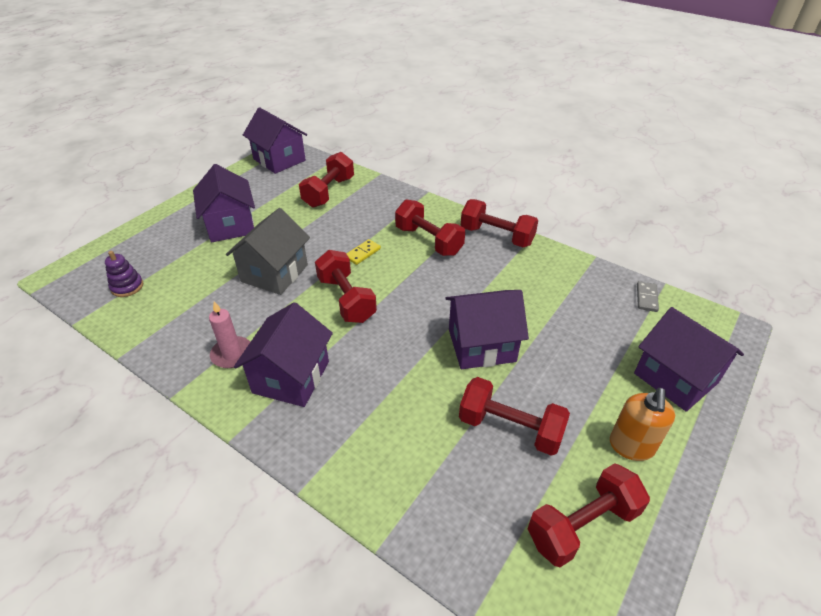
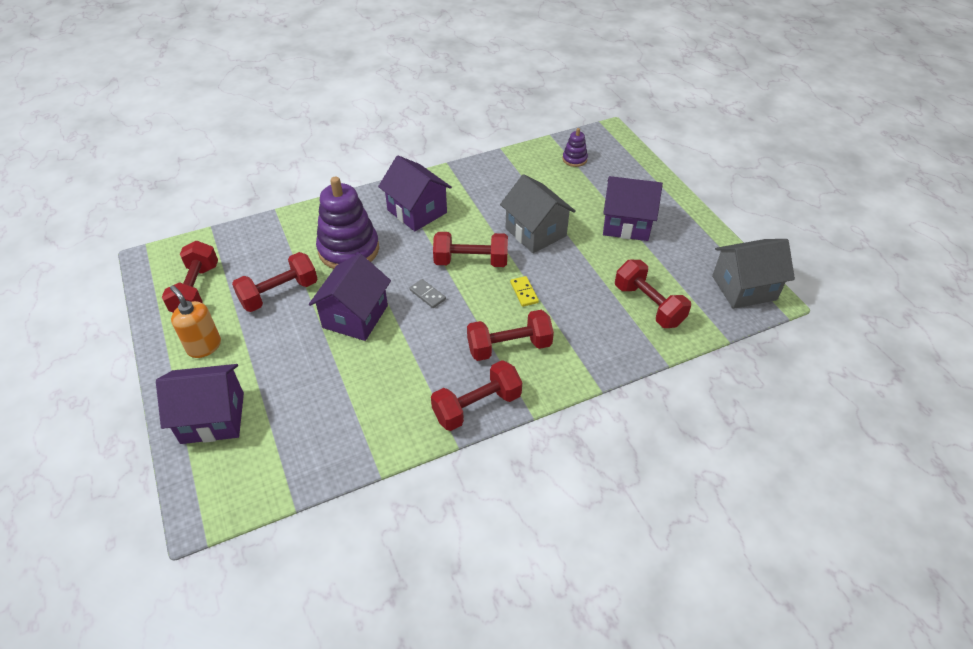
camera: 120 degrees right, 5 degrees up
(232, 354) = (461, 192): pink candle -> none
(279, 160) = (744, 288): purple house -> grey house
(397, 405) = (349, 249): none -> purple stacking toy
(646, 298) = (294, 472): grey domino -> grey domino (427, 295)

